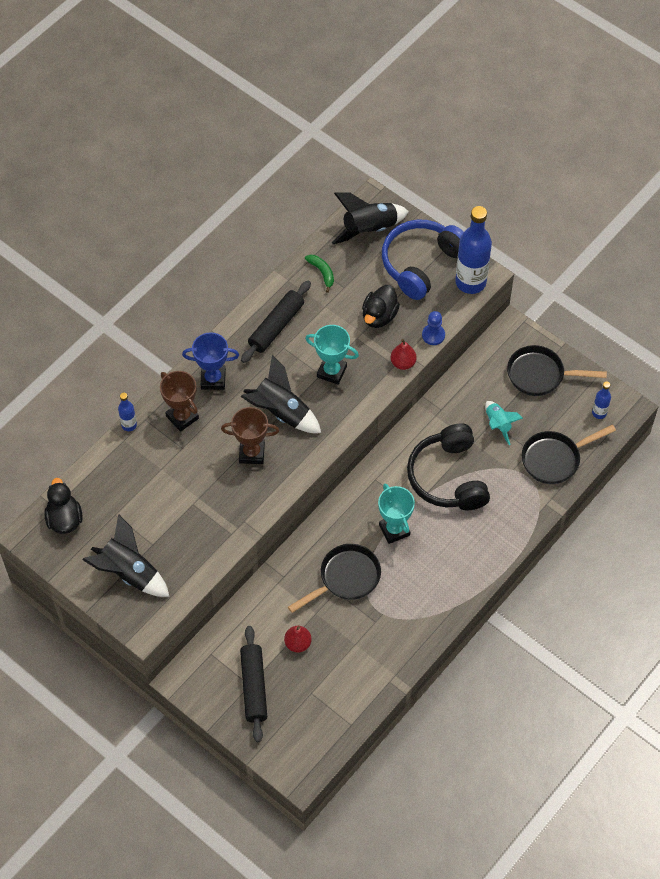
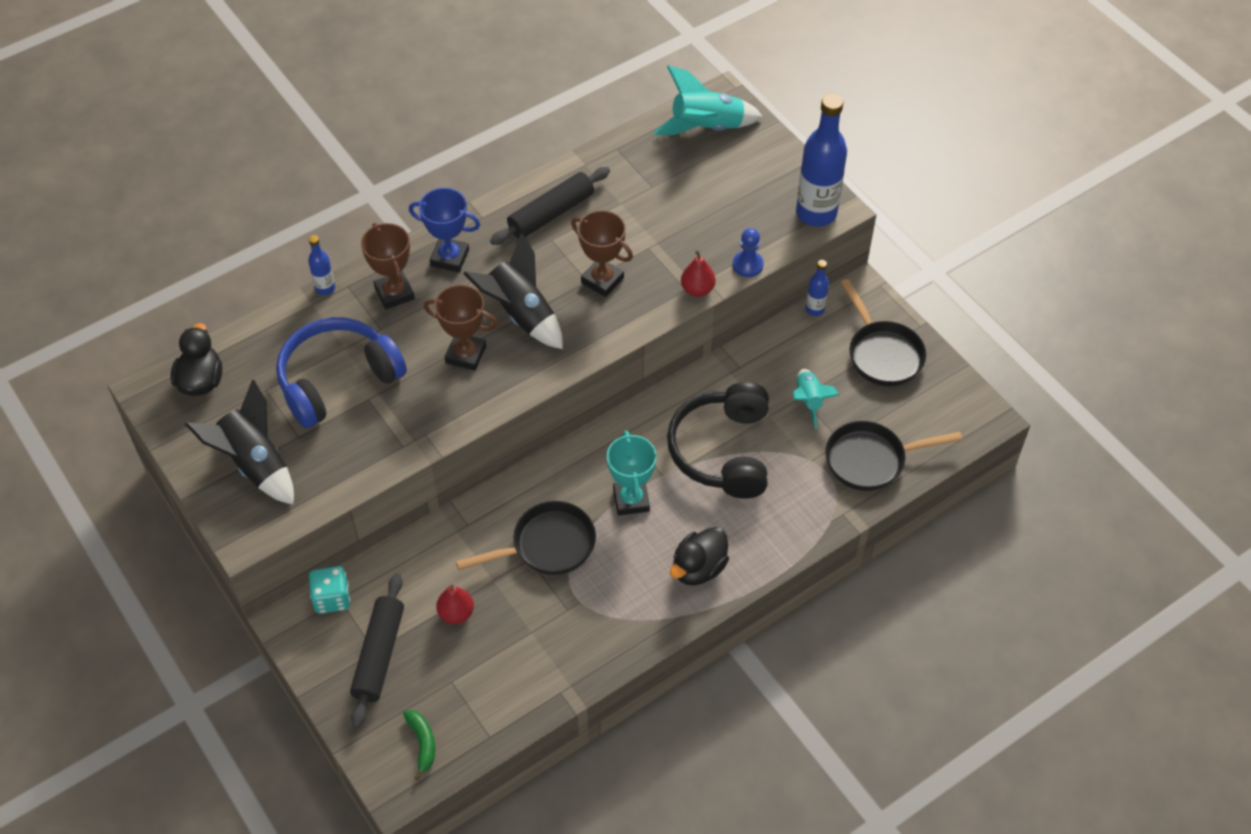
camera: 15 degrees right, 5 degrees down
(205, 654) = (332, 598): none -> turquoise dice
(322, 273) = (630, 165): green banana -> green banana (422, 743)
(331, 371) = (602, 280): turquoise trophy -> brown trophy
(369, 229) = (706, 128): black rocket -> turquoise rocket
(379, 316) = (685, 228): black duck -> black duck (698, 568)
(421, 263) = (759, 179): blue headphones -> blue headphones (338, 380)
(540, 375) = (882, 353): black pan -> black pan turned 135 degrees counterclockwise
(599, 413) = (947, 416): blue bottle -> blue bottle (815, 309)

